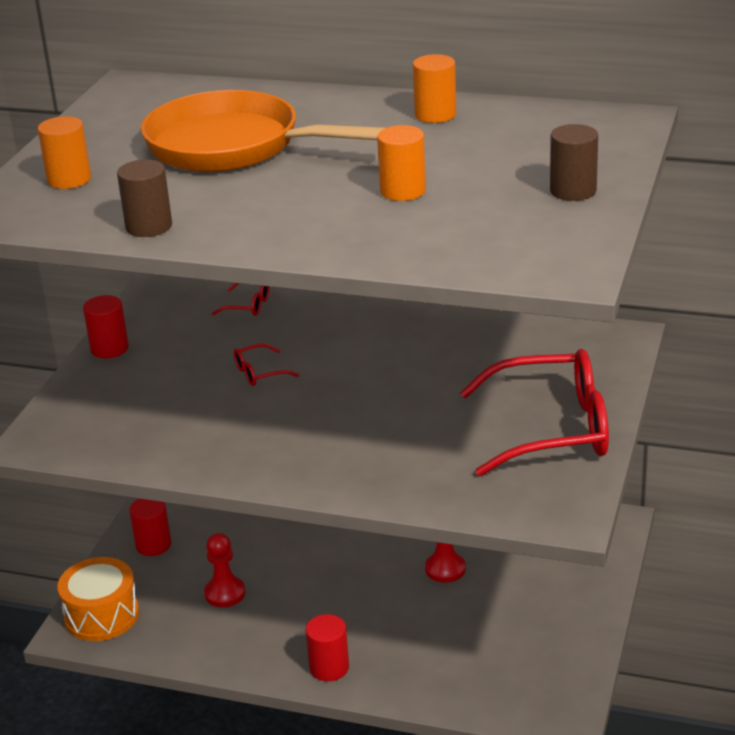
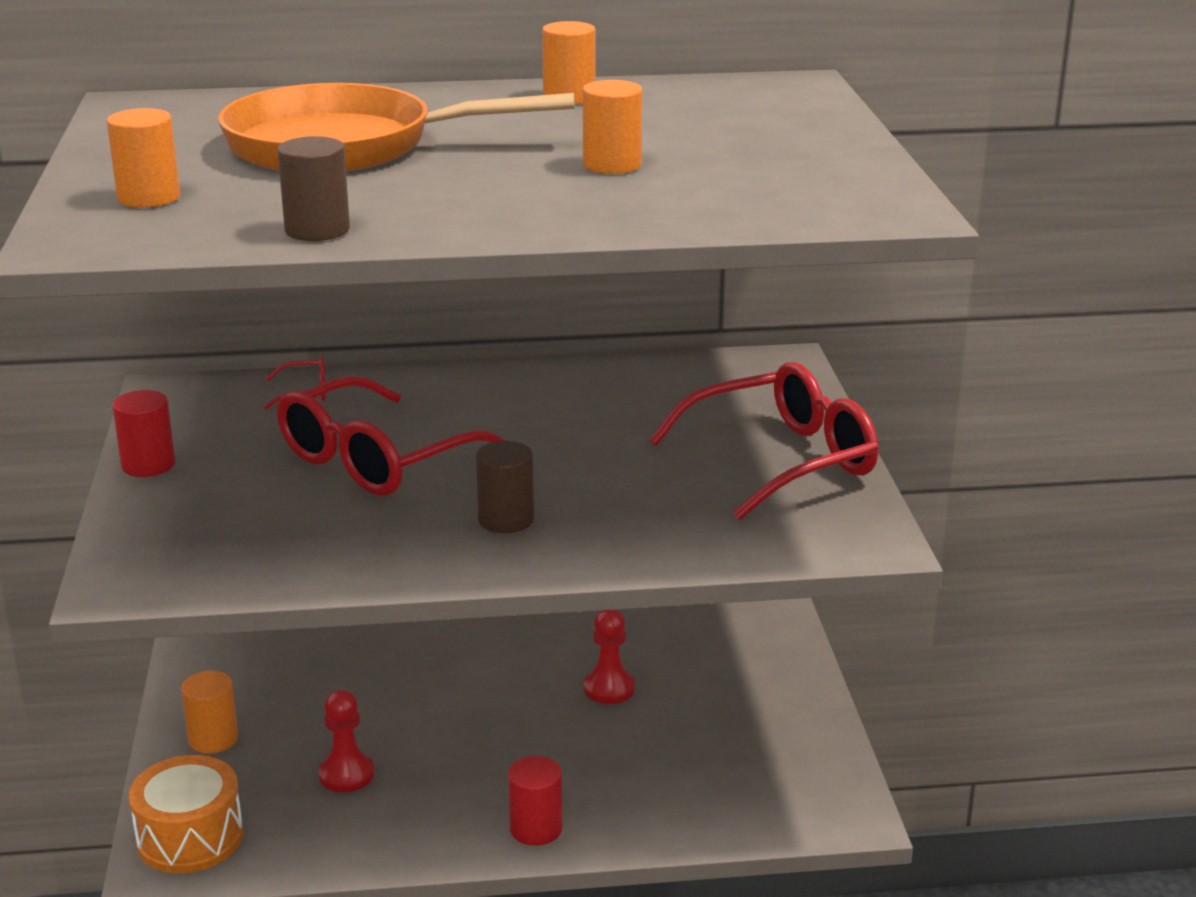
camera: 25 degrees left, 5 degrees down
(153, 545) = (213, 739): red cylinder -> orange cylinder
(259, 373) = (376, 460): red glasses -> red glasses, size x2.42
(573, 191) = (811, 145): brown cylinder -> brown cylinder (506, 520)

